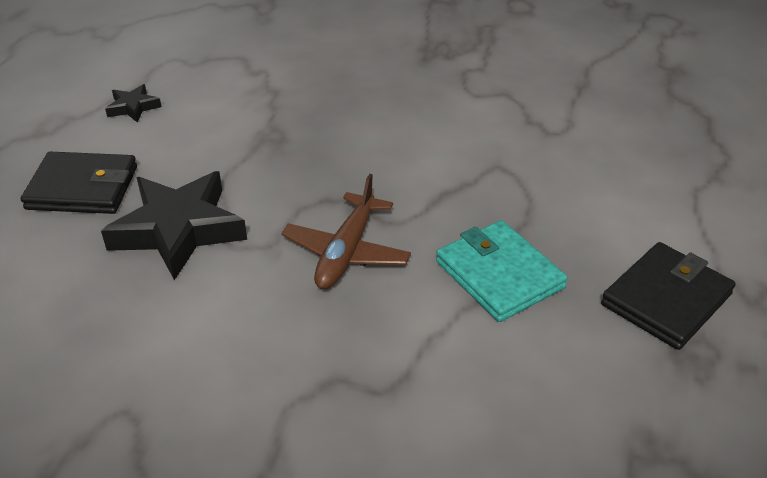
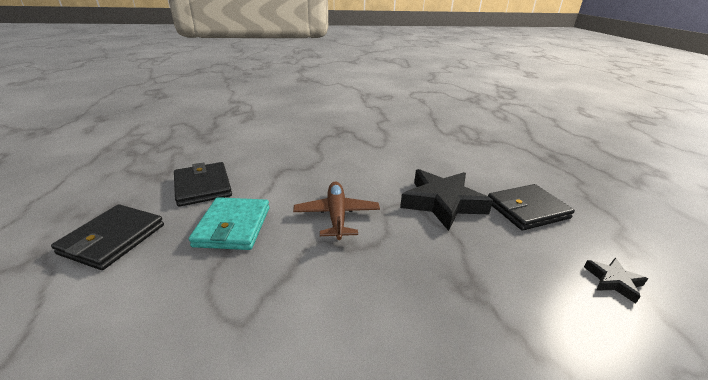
camera: 155 degrees right, 10 degrees down
(499, 275) = (233, 226): turquoise wallet -> turquoise wallet turned 60 degrees clockwise
(551, 382) = (203, 186): none -> black wallet

